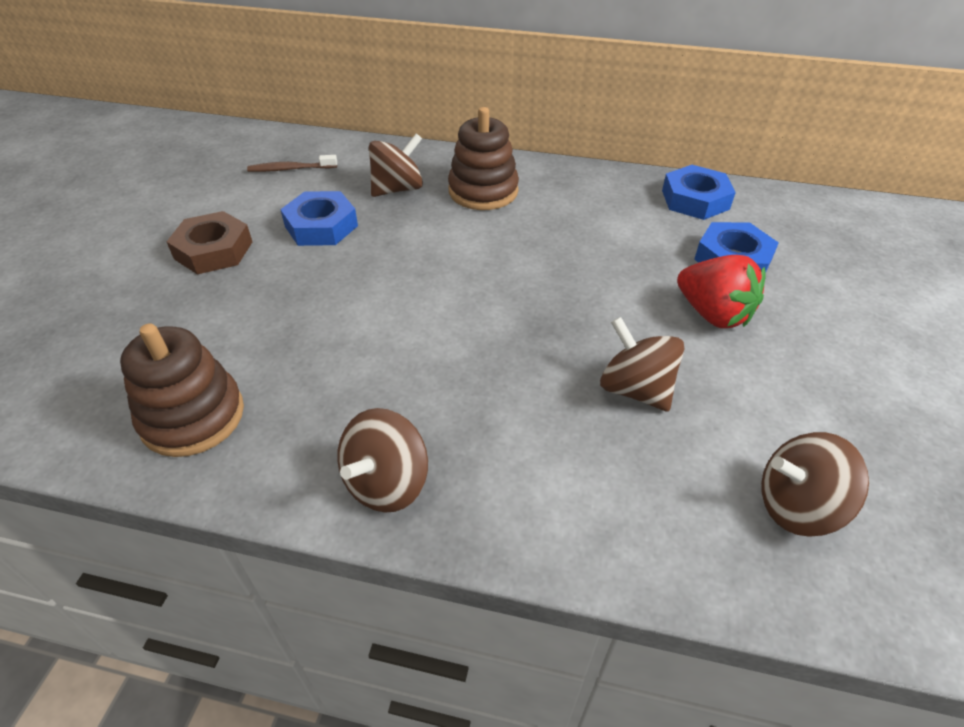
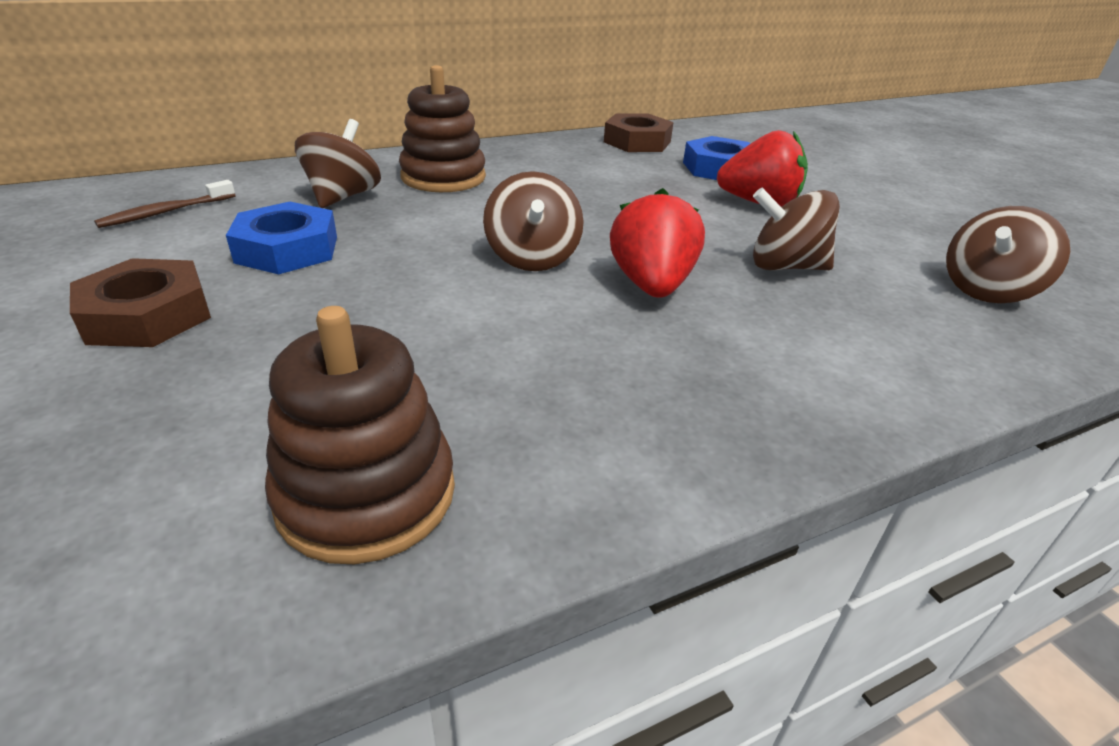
camera: 40 degrees left, 10 degrees down
(386, 483) = (703, 431): brown spinning top -> brown spinning top (532, 258)
(504, 357) = (652, 285): none -> red strawberry
(695, 199) = (637, 142): blue nut -> brown nut

